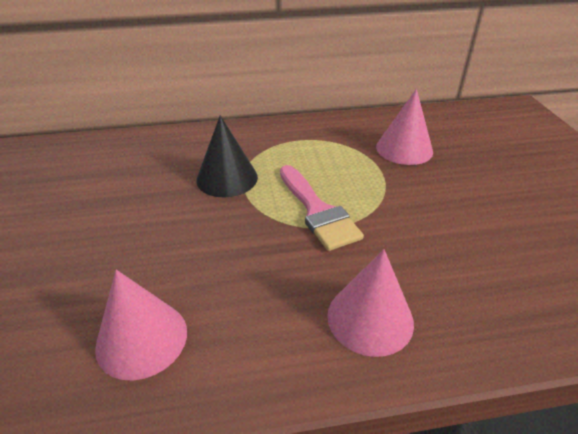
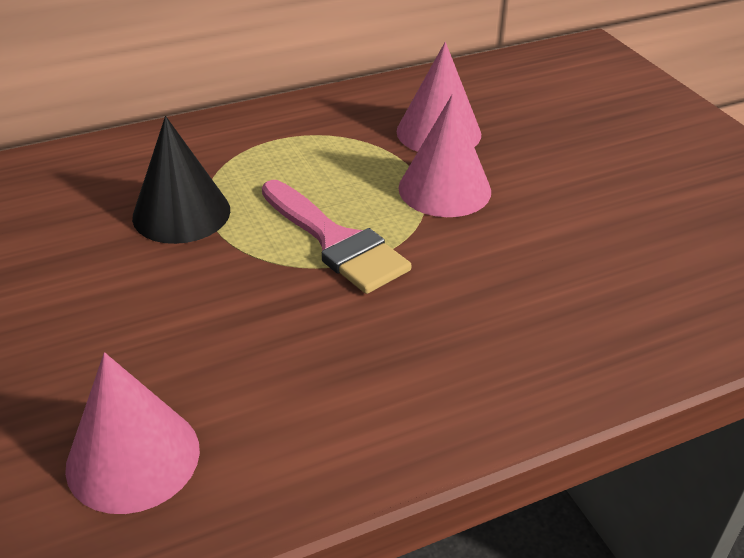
camera: 15 degrees left, 0 degrees up
(370, 318) = (446, 371): pink cone -> pink cone (444, 189)

